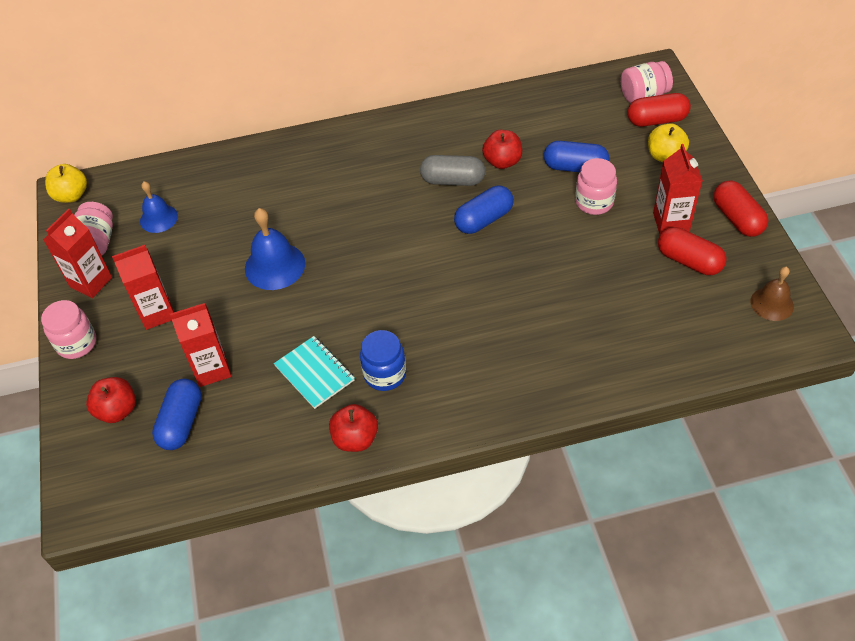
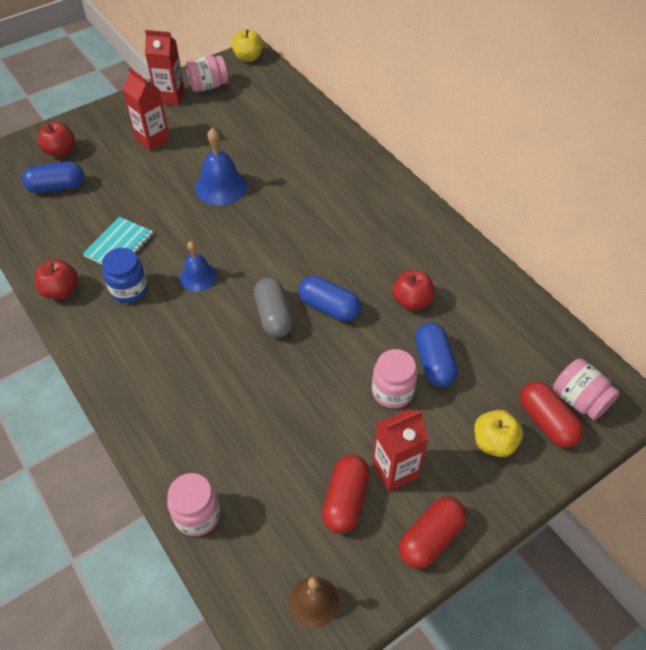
camera: 65 degrees right, 0 degrees up
(77, 343) = (113, 111): pink jar -> pink jar (197, 515)
(158, 218) = (244, 107): blue bell -> blue bell (198, 276)
(212, 369) = (108, 186): red carton -> none
(452, 180) = (368, 271): grey capsule -> grey capsule (274, 316)

